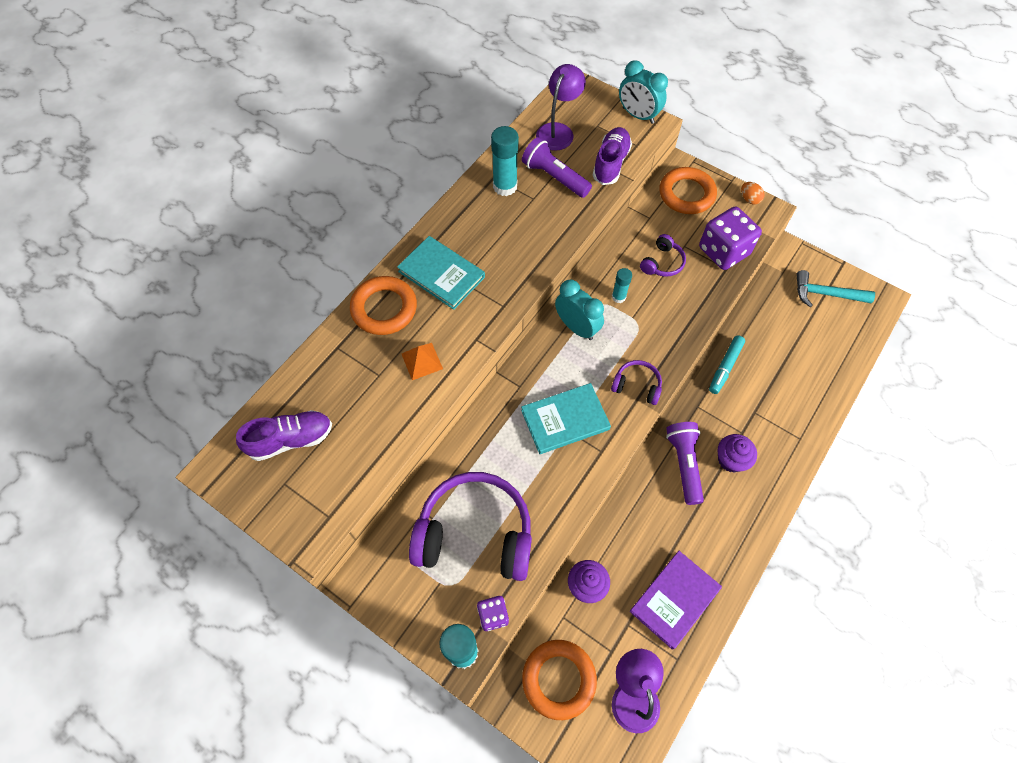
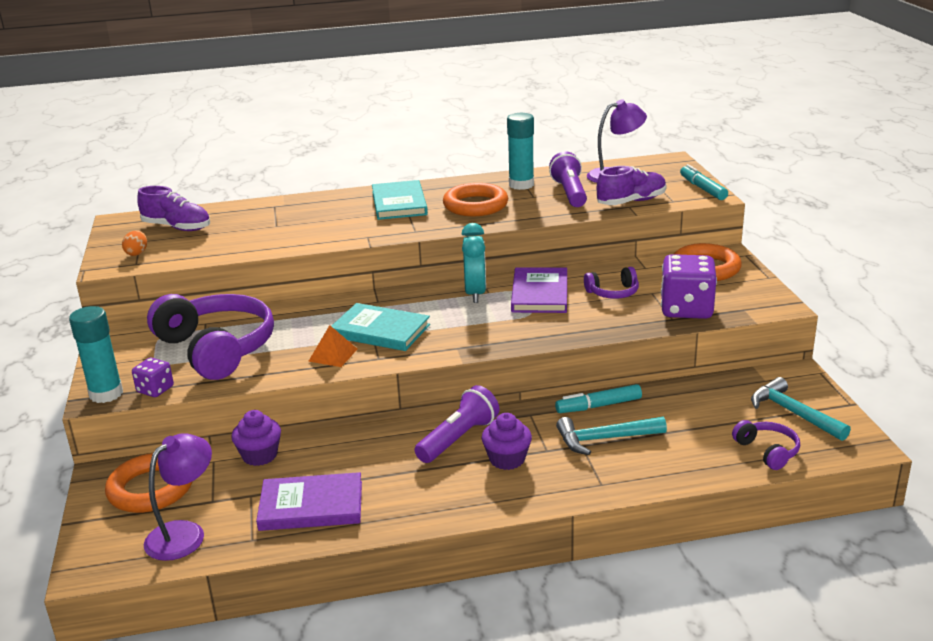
camera: 45 degrees right, 35 degrees down
(384, 308) = (333, 202): orange ring -> orange ring (475, 205)
(422, 361) = (313, 231): orange pyramid -> orange pyramid (333, 355)
(618, 297) = (539, 294): turquoise glue stick -> purple book
(637, 386) = (469, 341): purple headphones -> purple headphones (767, 451)
(638, 115) = (702, 189): turquoise clock -> turquoise marker
(749, 199) = (768, 293): orange egg -> orange egg (137, 253)
(760, 396) = (605, 439): none -> turquoise hammer

